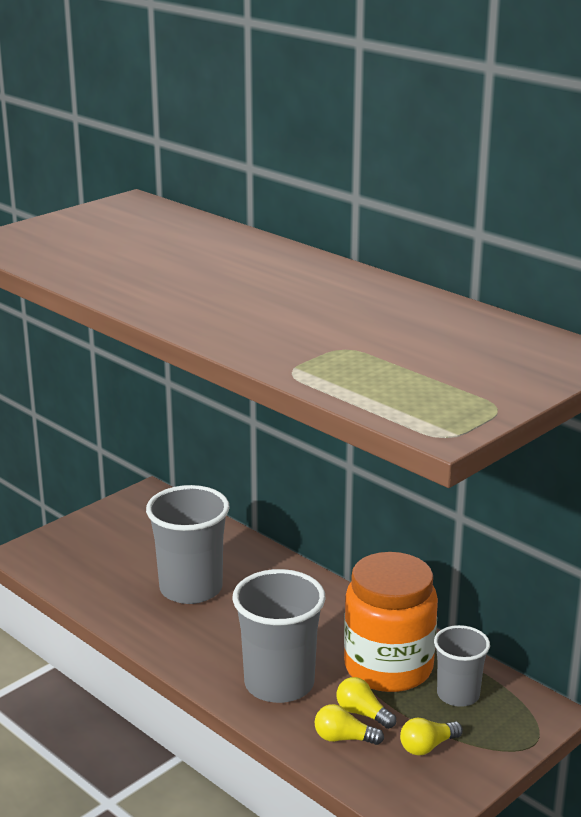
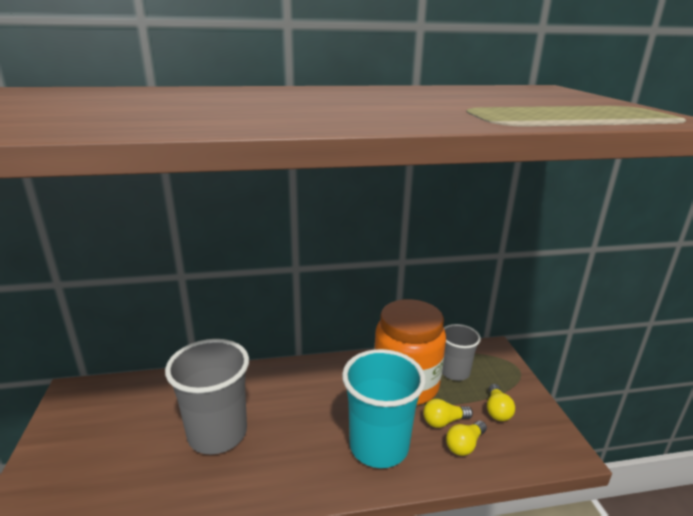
camera: 55 degrees left, 0 degrees up
(279, 684) = (379, 446): grey cup -> turquoise cup

